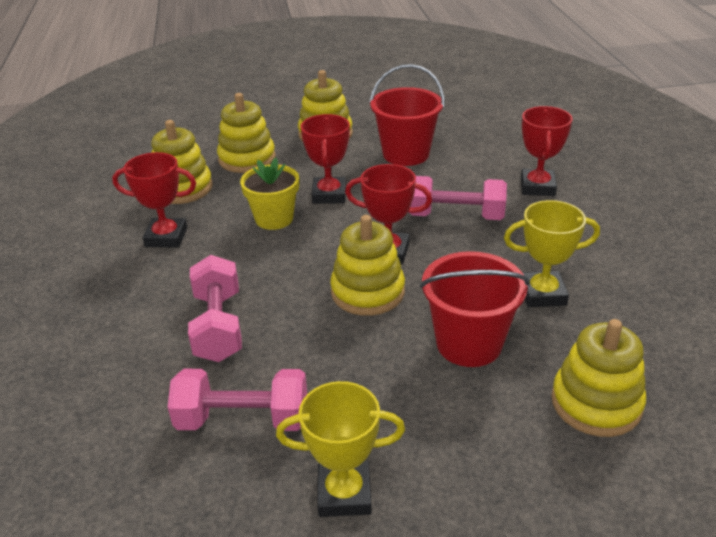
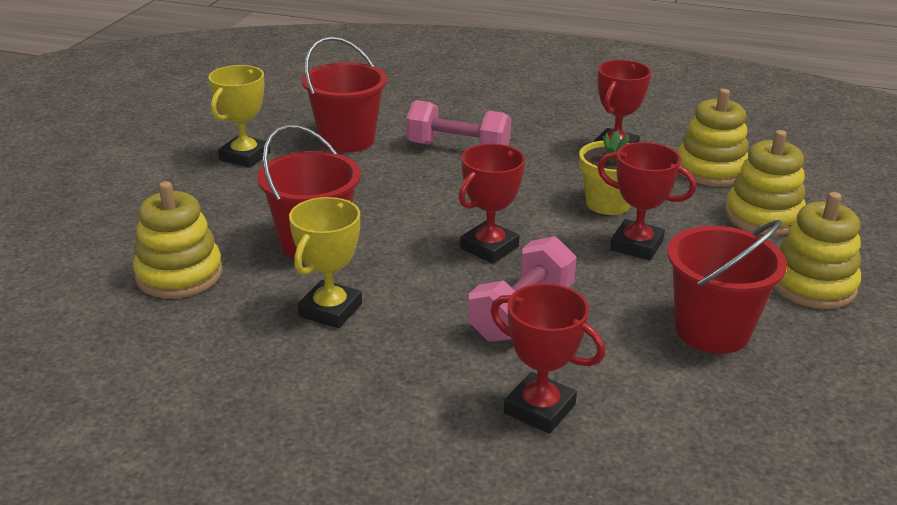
camera: 115 degrees right, 5 degrees down
(243, 420) = (347, 140): pink dumbbell -> red bucket
(367, 292) = (435, 219): yellow stacking toy -> none

